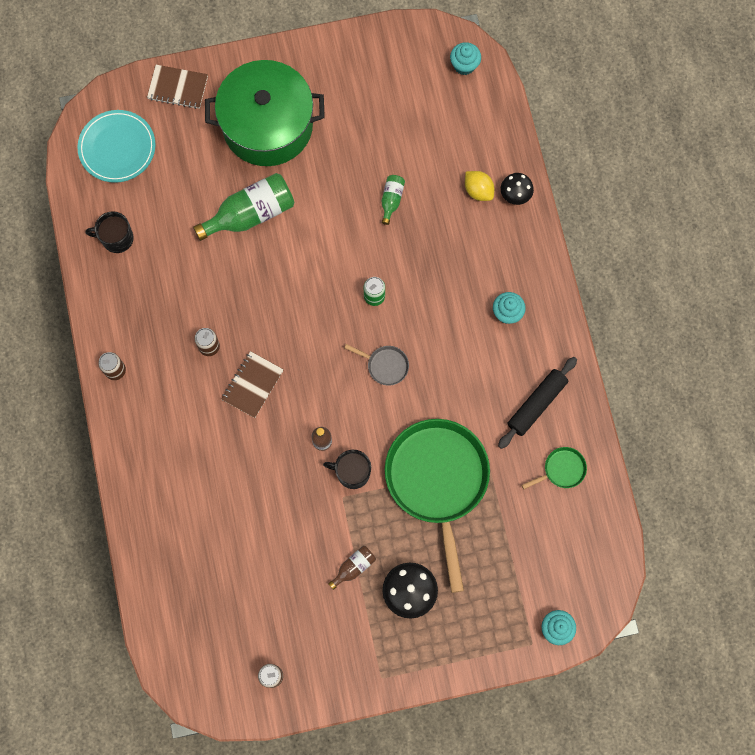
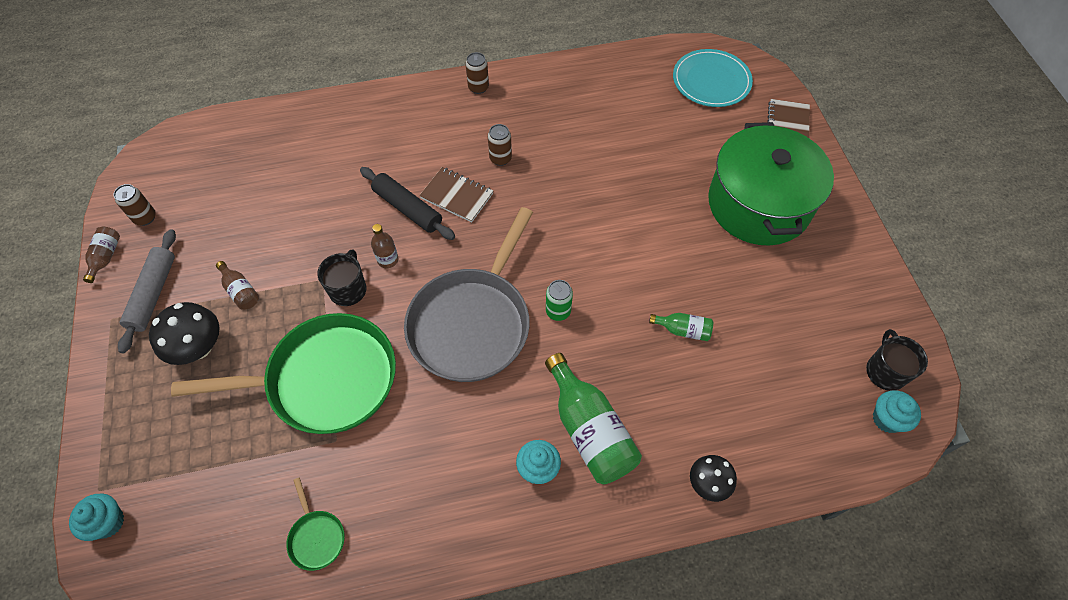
camera: 90 degrees right, 15 degrees down
(116, 238) = (614, 84): black mug -> black mug (885, 371)
(251, 214) = (651, 191): green bottle -> green bottle (590, 430)
(316, 702) = (106, 257): none -> brown bottle
(356, 646) = (153, 294): none -> grey rolling pin
(385, 365) = (472, 323): grey pan -> grey pan, size x2.50
(478, 190) = (708, 434): yellow lemon -> none
(536, 404) = (410, 505): black rolling pin -> black rolling pin (408, 208)

